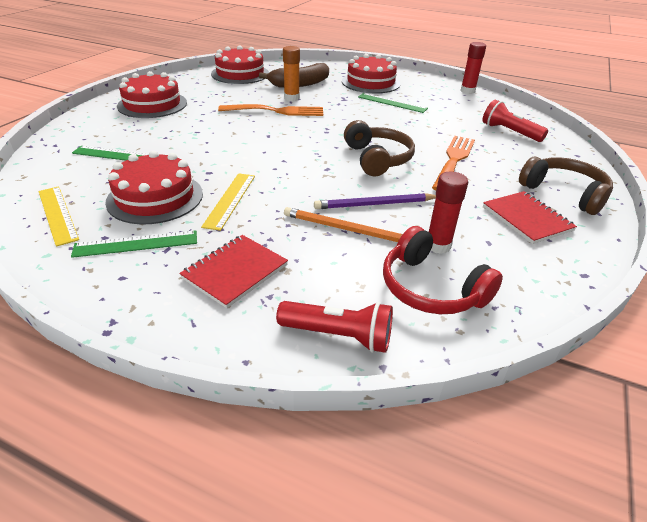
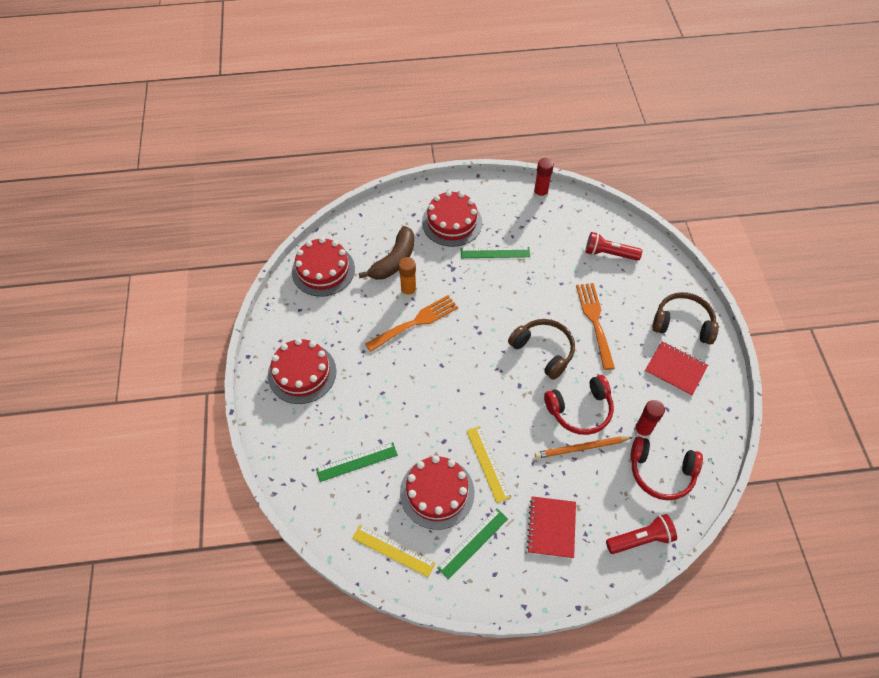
camera: 30 degrees left, 20 degrees up
(375, 204) = (580, 410): purple pencil -> red headphones

